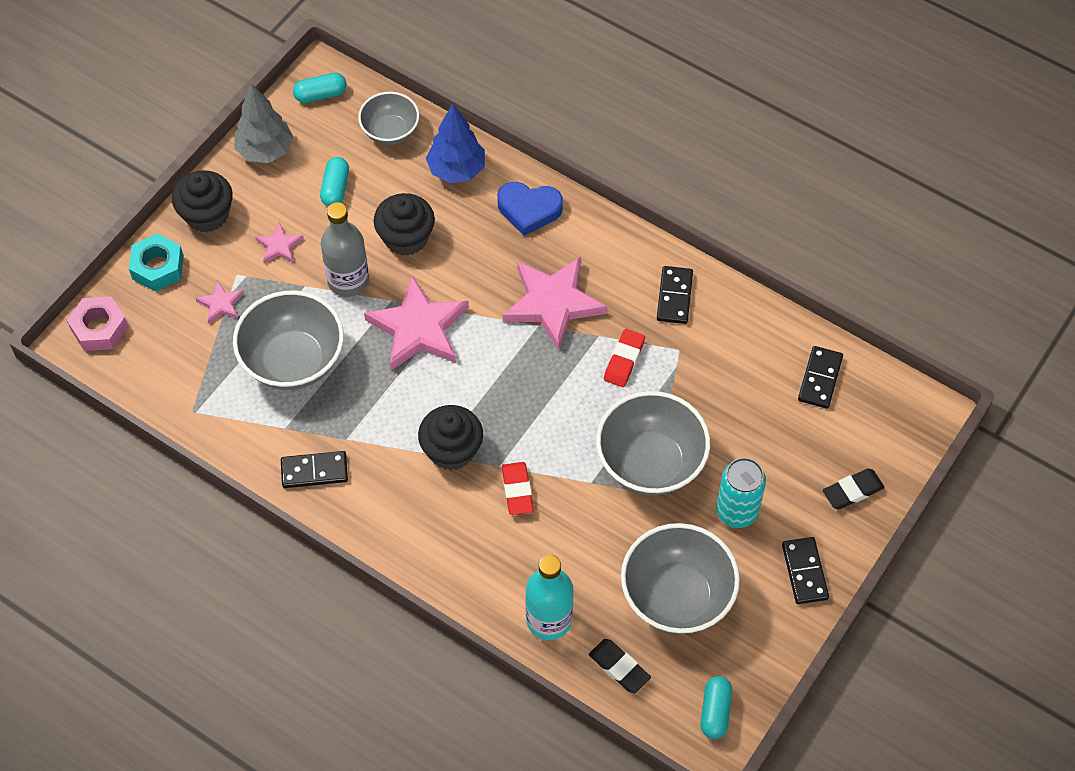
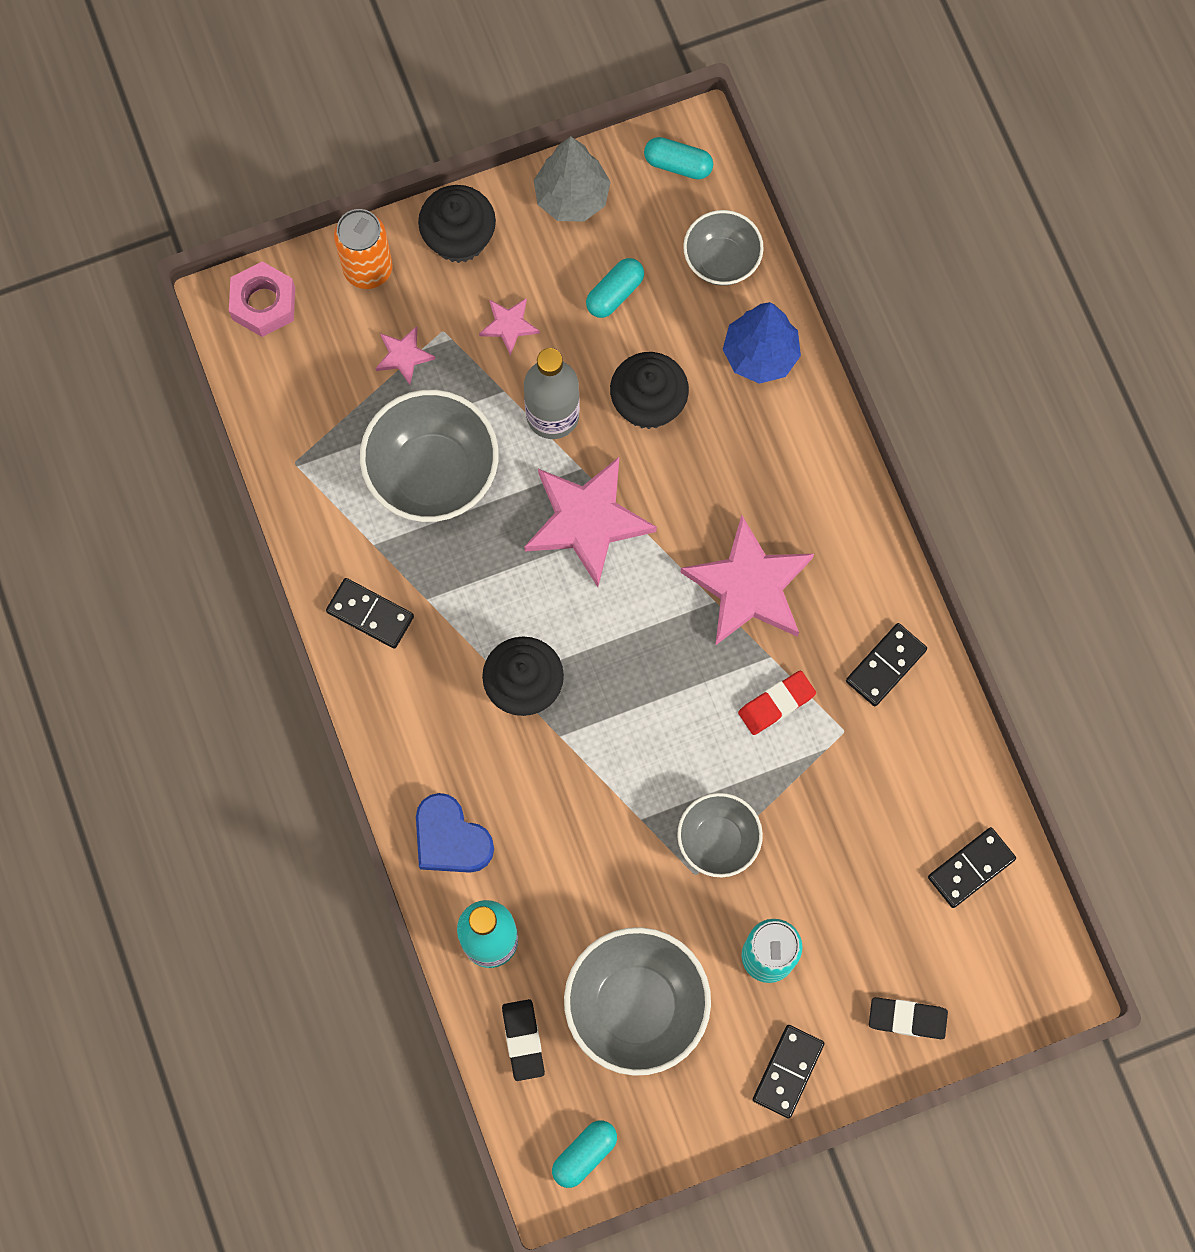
camera: 35 degrees right, 15 degrees up
(158, 267) = (368, 269): turquoise nut -> orange can
(517, 490) = (559, 776): red eraser -> none
(529, 210) = (804, 456): blue heart -> blue heart (450, 838)
(650, 463) = (718, 840): grey bowl -> grey bowl, size x0.60

